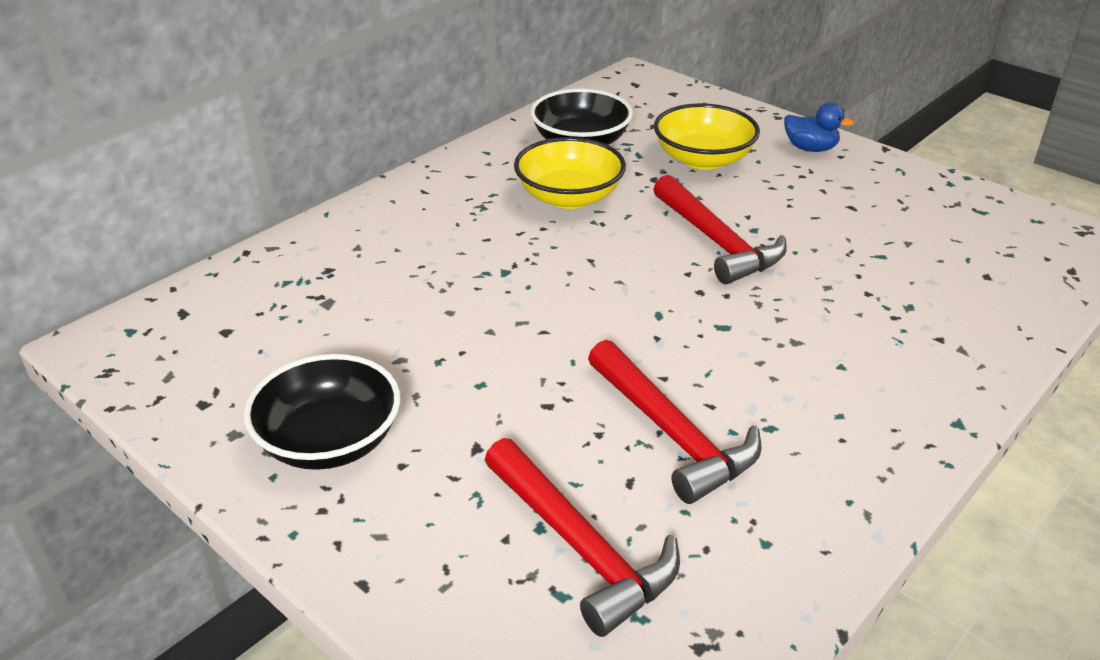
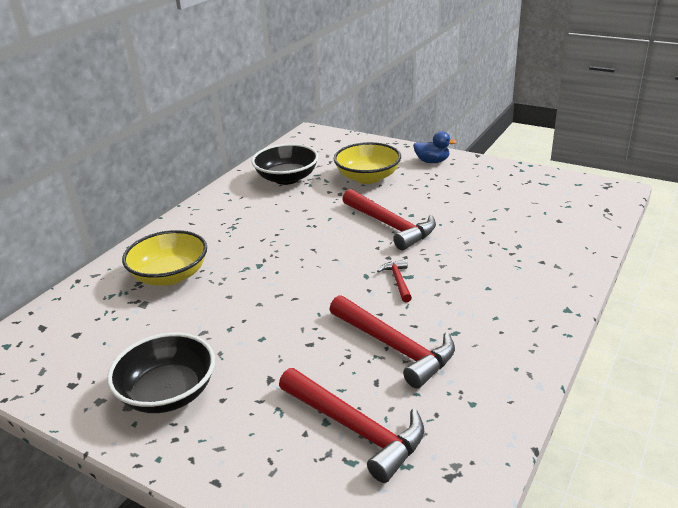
camera: 10 degrees left, 5 degrees down
(569, 197) = (288, 212): yellow bowl -> yellow bowl (170, 276)
(705, 331) = (398, 281): none -> red hammer

